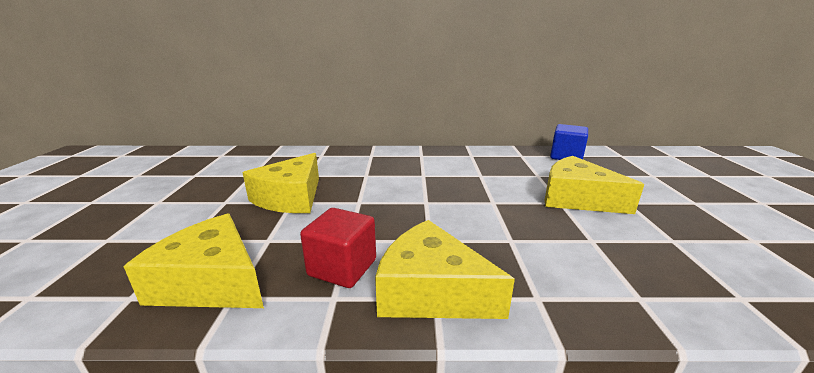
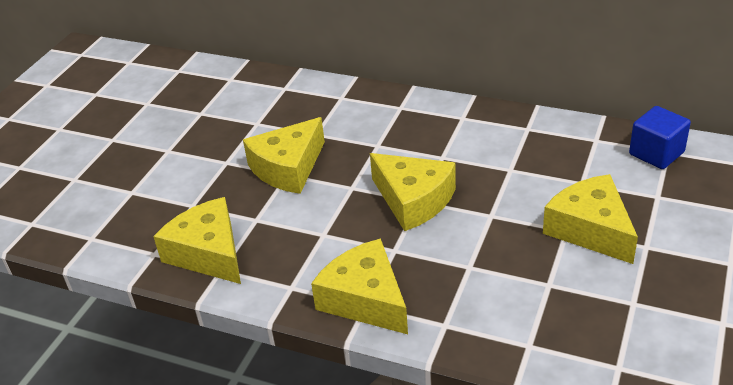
camera: 25 degrees right, 15 degrees up
(342, 267) = (307, 262): red cube -> none
(420, 202) = (413, 200): none -> yellow cheese

